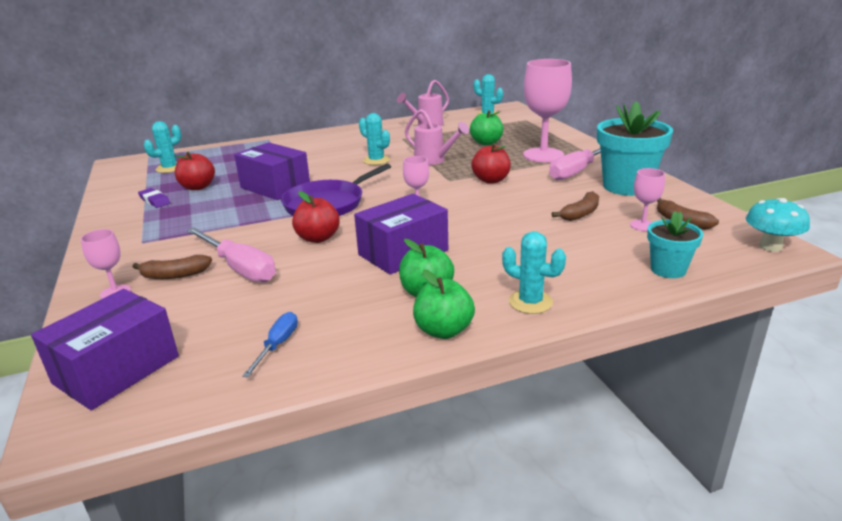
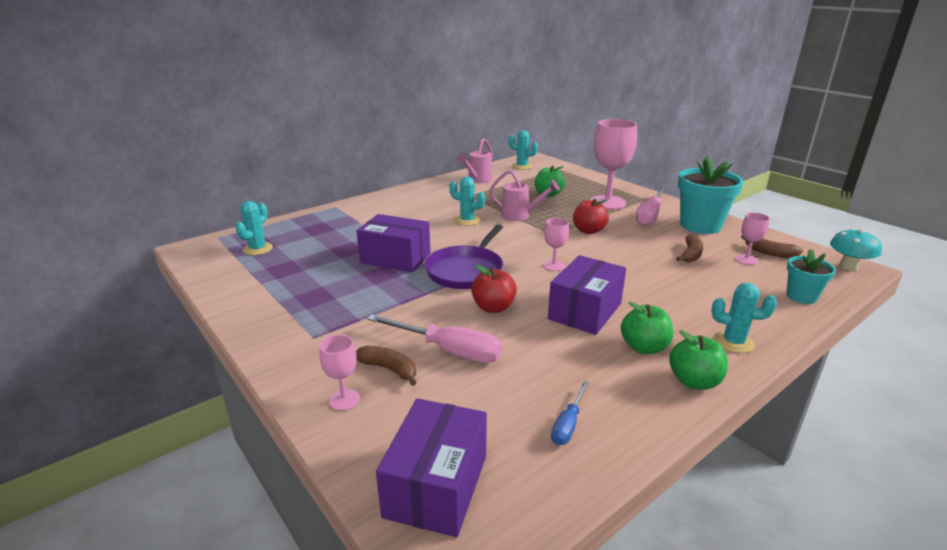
camera: 20 degrees left, 0 degrees up
(154, 201) = (279, 288): purple eraser -> none
(175, 275) = (389, 369): brown banana -> brown banana turned 120 degrees counterclockwise
(198, 187) = (312, 267): red apple -> none
(277, 345) = (568, 424): blue screwdriver -> blue screwdriver turned 150 degrees counterclockwise

